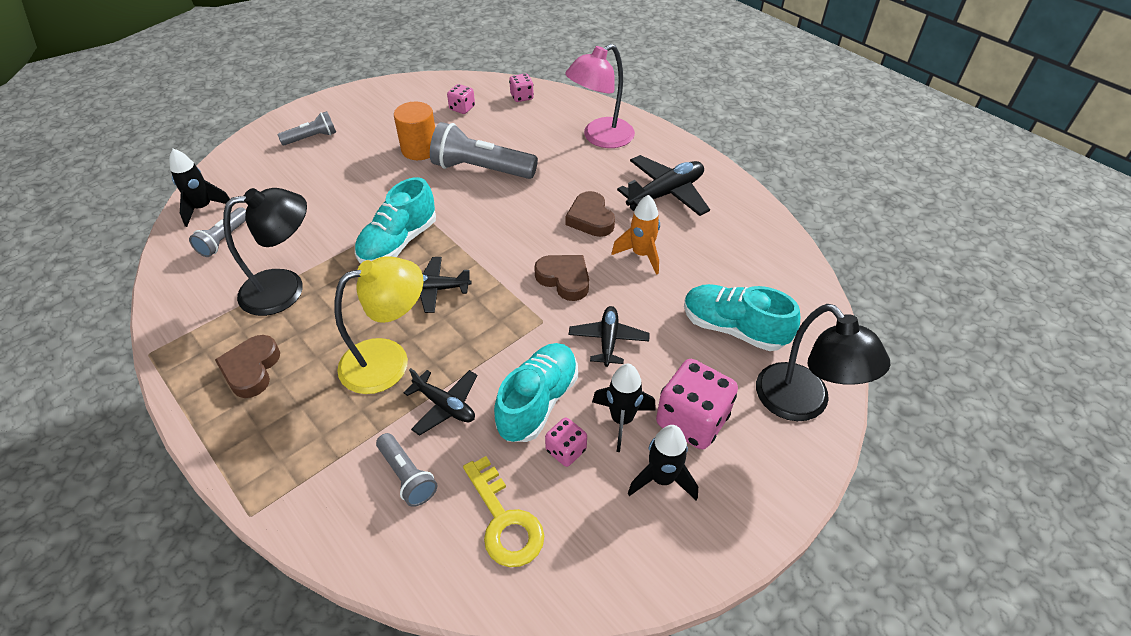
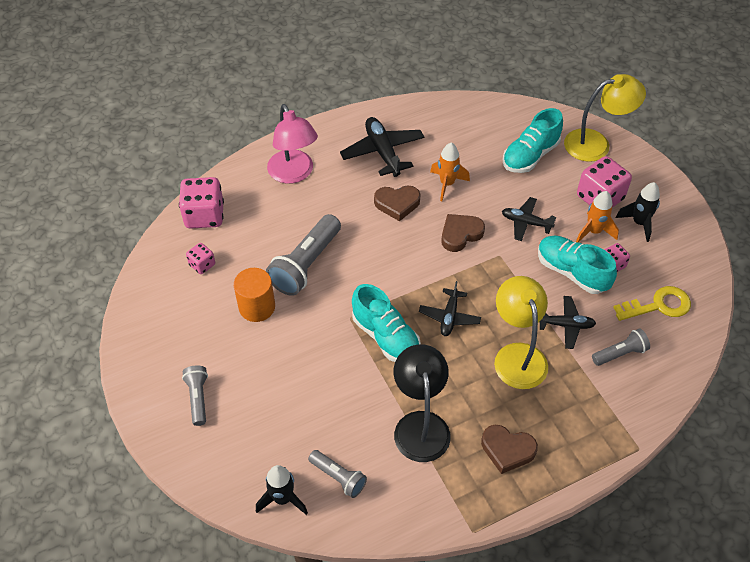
camera: 75 degrees left, 5 degrees up
(445, 406) = (566, 325): black plane -> black plane turned 45 degrees clockwise
(522, 97) = (204, 215): pink dice -> pink dice, size x1.90
(622, 420) = (593, 231): black rocket -> orange rocket
(802, 404) = (596, 143): black lamp -> yellow lamp

